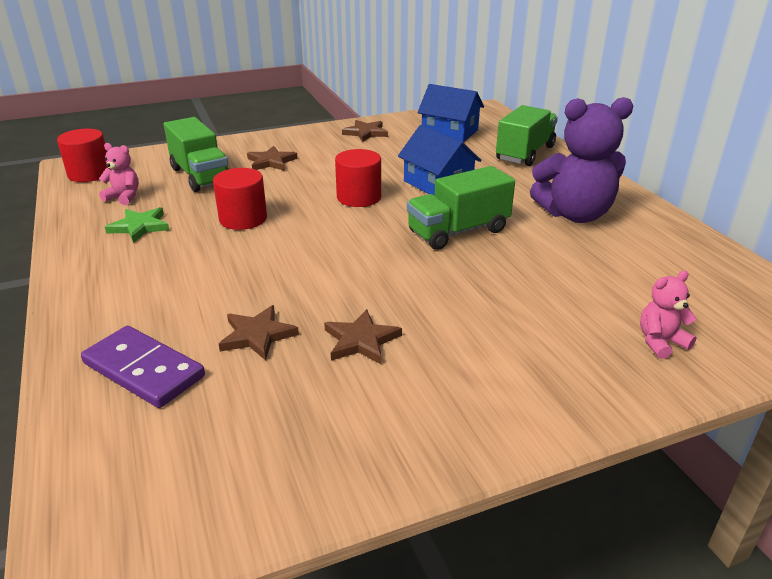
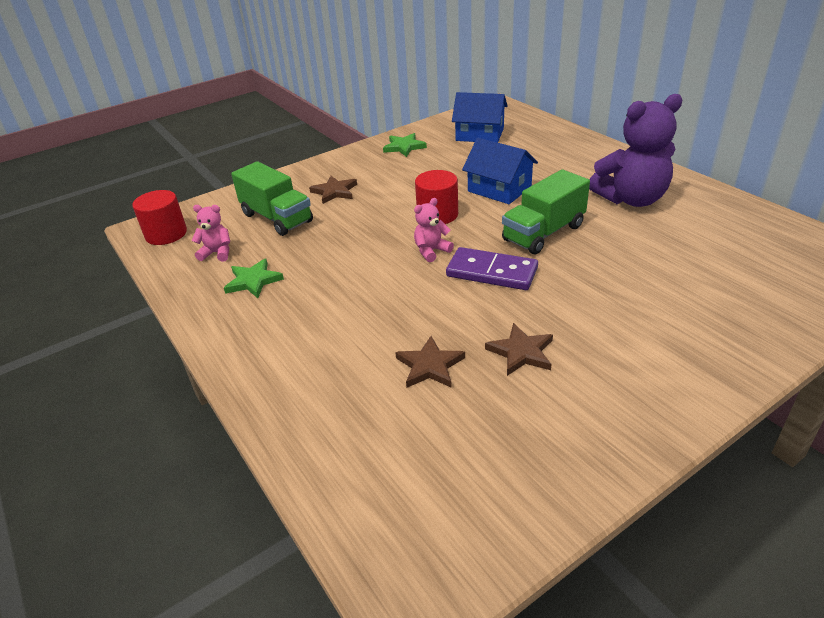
camera: 10 degrees left, 5 degrees up
(143, 370) = (350, 419): purple domino -> purple domino (491, 272)
(243, 219) = (345, 255): red cylinder -> none
(365, 133) = (404, 147): brown star -> green star
(525, 153) = (557, 145): green truck -> none
(660, 342) = (759, 304): pink teddy bear -> pink teddy bear (431, 251)

